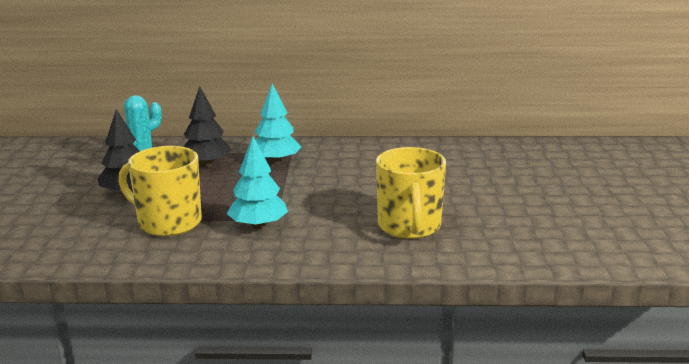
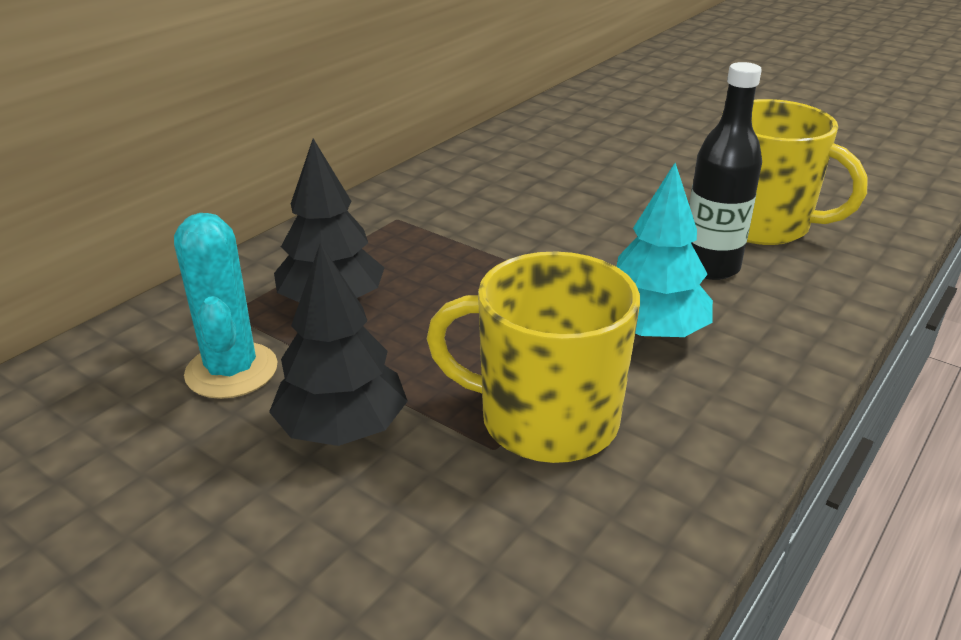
camera: 55 degrees left, 10 degrees up
(168, 222) = (544, 419): yellow mug -> yellow mug turned 45 degrees clockwise
(276, 161) = (415, 240): turquoise tree -> none
(339, 224) = (710, 267): none -> black bottle

